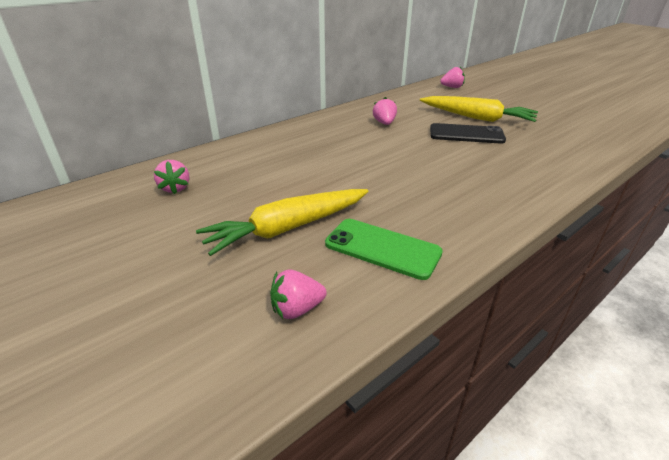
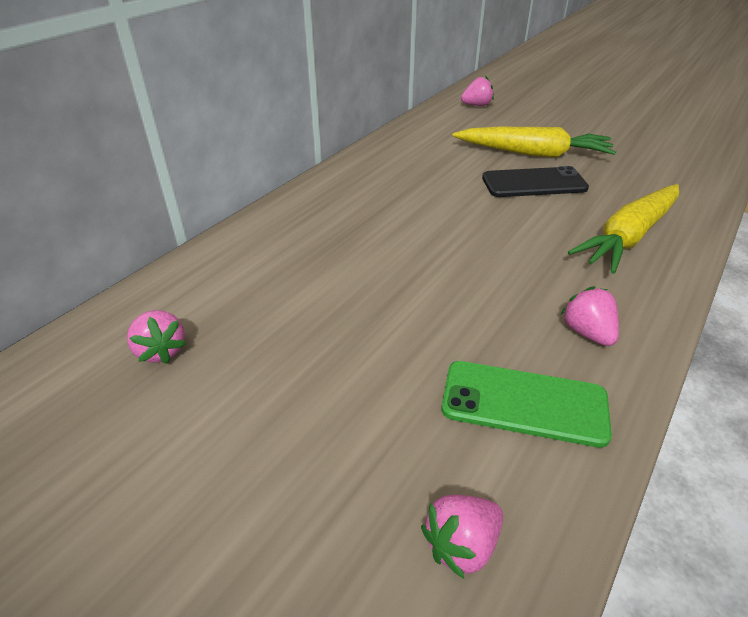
camera: 15 degrees left, 5 degrees up
(287, 228) = (374, 395): yellow carrot -> yellow carrot (628, 237)
(384, 123) = (418, 179): pink strawberry -> pink strawberry (587, 333)

